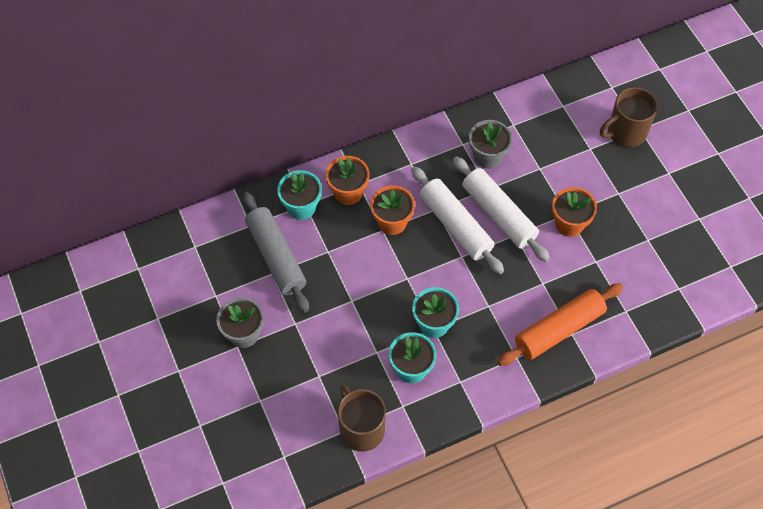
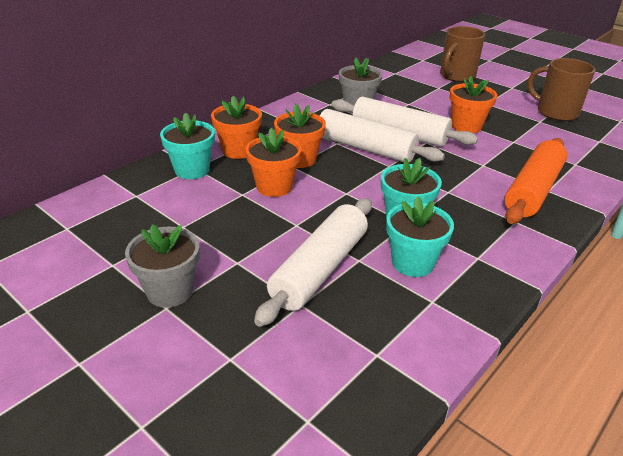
camera: 25 degrees left, 25 degrees down
(276, 257) = (181, 212): grey rolling pin -> none
(345, 350) = (319, 269): none -> white rolling pin
(355, 251) = (274, 187): none -> orange flower pot
(361, 429) = (399, 343): brown mug -> brown mug (556, 112)

